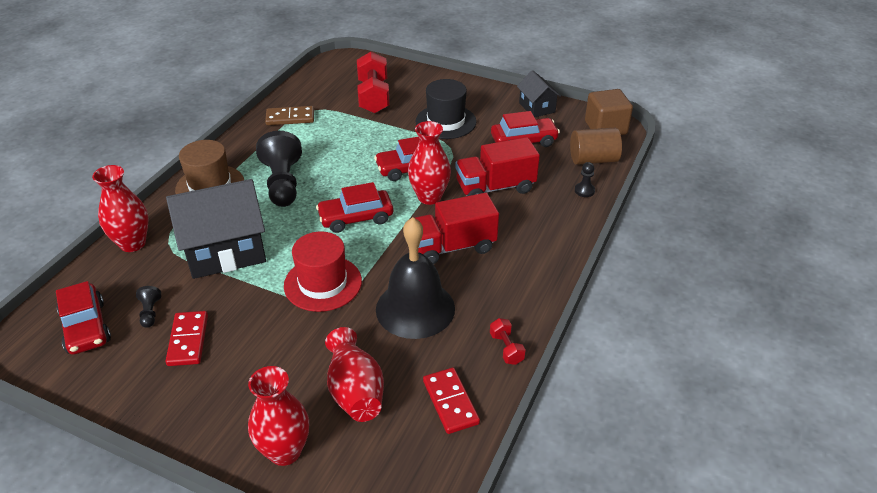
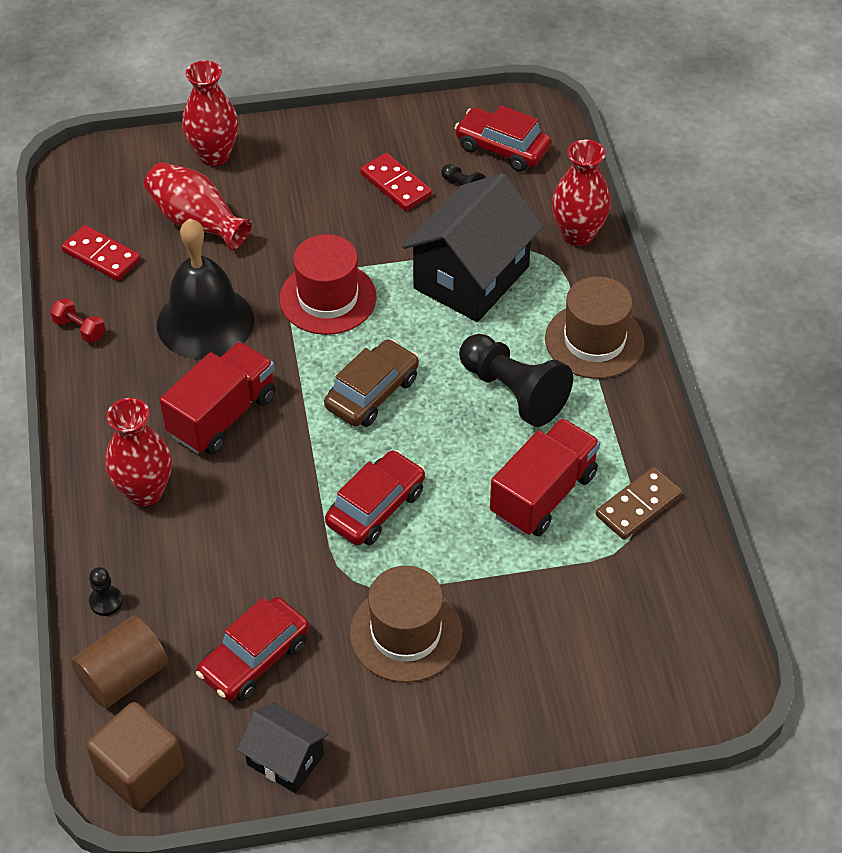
camera: 145 degrees right, 10 degrees up
(356, 218) = (372, 393): red car -> brown car
(373, 97) = (568, 625): red dumbbell -> none
(429, 197) = (310, 473): red vase -> red vase (145, 491)
(446, 122) = (406, 633): black hat -> brown hat
(495, 187) = (234, 537): red truck -> red truck (543, 494)

